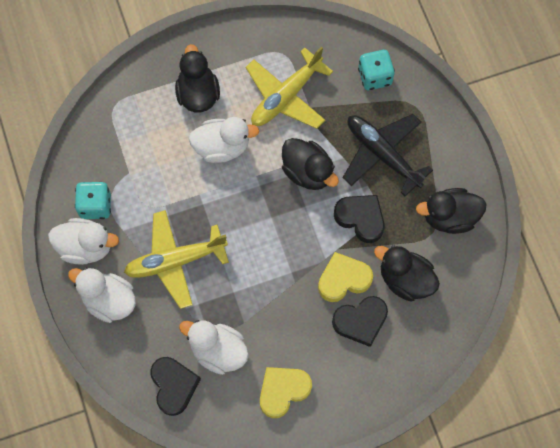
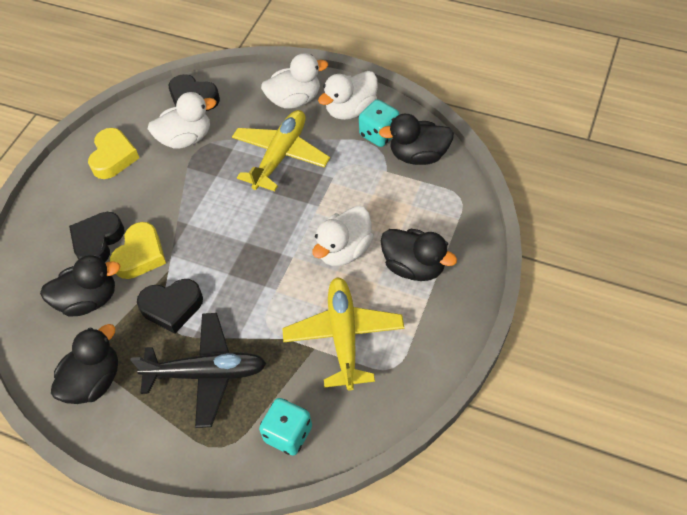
camera: 135 degrees right, 15 degrees down
(308, 172) = (255, 298): black duck -> black duck (418, 155)

